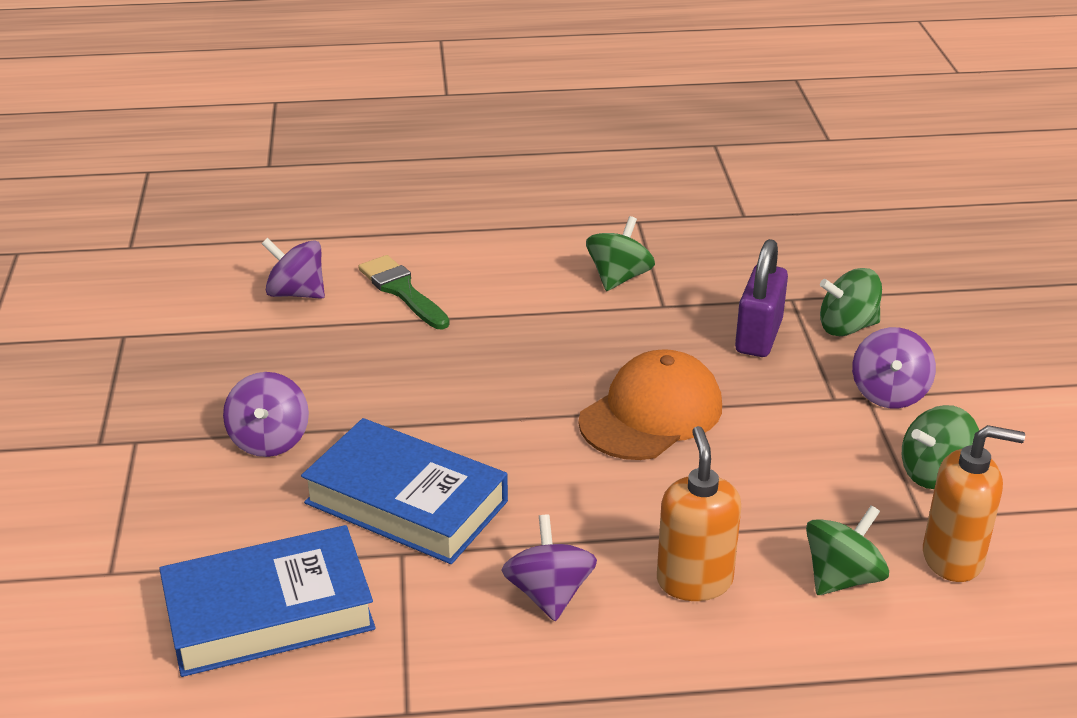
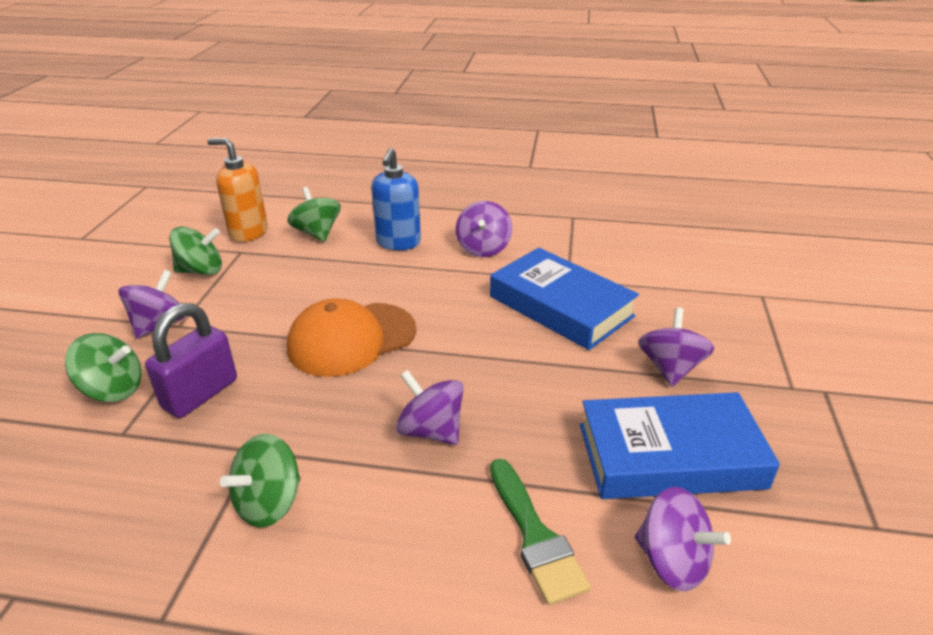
camera: 165 degrees left, 0 degrees up
(269, 612) = (650, 262): blue book -> blue book (670, 455)
(514, 342) = (431, 430): none -> purple spinning top
(694, 581) = (398, 243): orange soap dispenser -> blue soap dispenser
(842, 578) = (317, 233): green spinning top -> green spinning top turned 90 degrees clockwise

